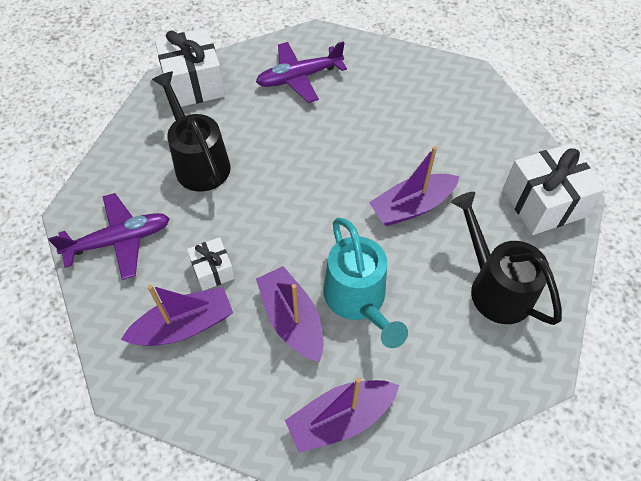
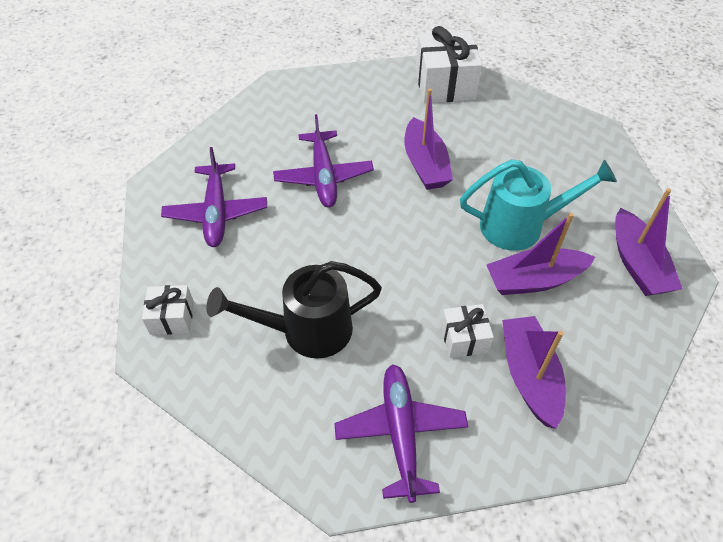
camera: 75 degrees left, 5 degrees down
(194, 84) = (172, 318): white gift -> white gift, size x0.54
(365, 134) = (323, 177): none -> purple plane
(494, 286) = (521, 135): black watering can -> none

